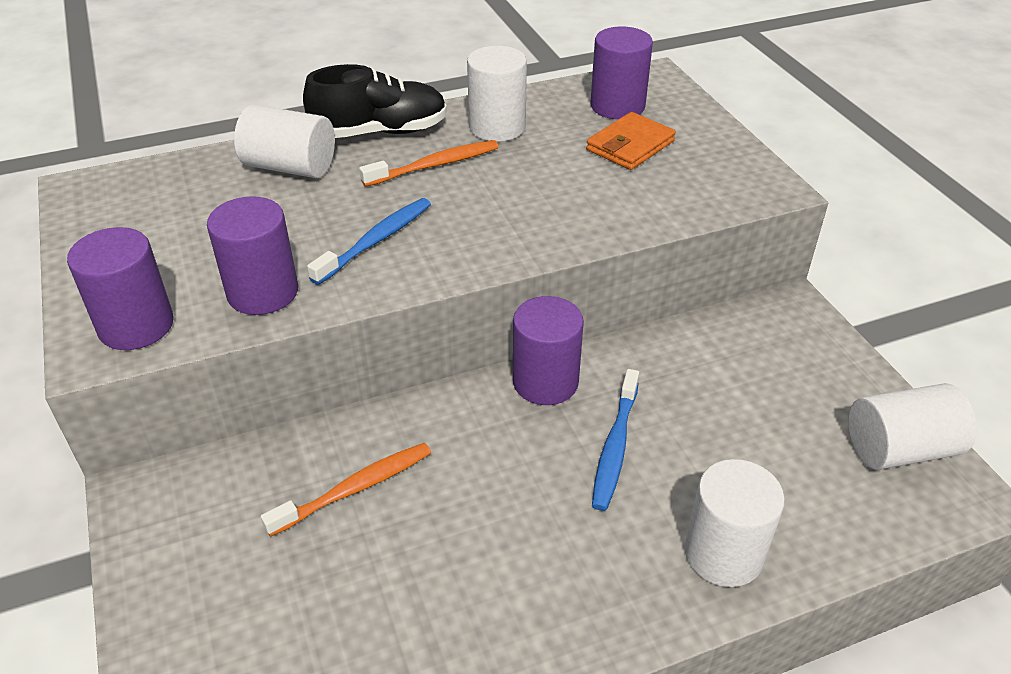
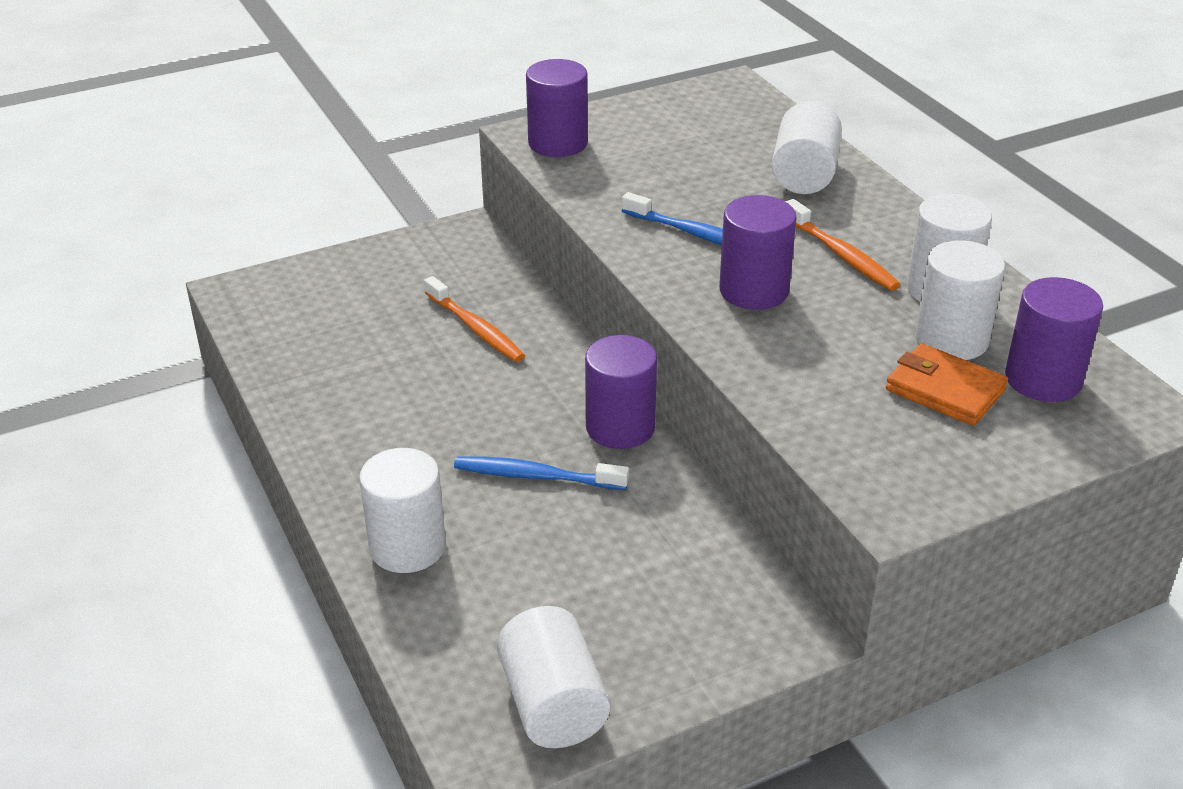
camera: 85 degrees right, 5 degrees down
(263, 292) = (608, 189): purple cylinder -> purple cylinder (754, 291)
(380, 132) = (894, 216): black shoe -> none
(566, 133) = (951, 339): none -> white cylinder

